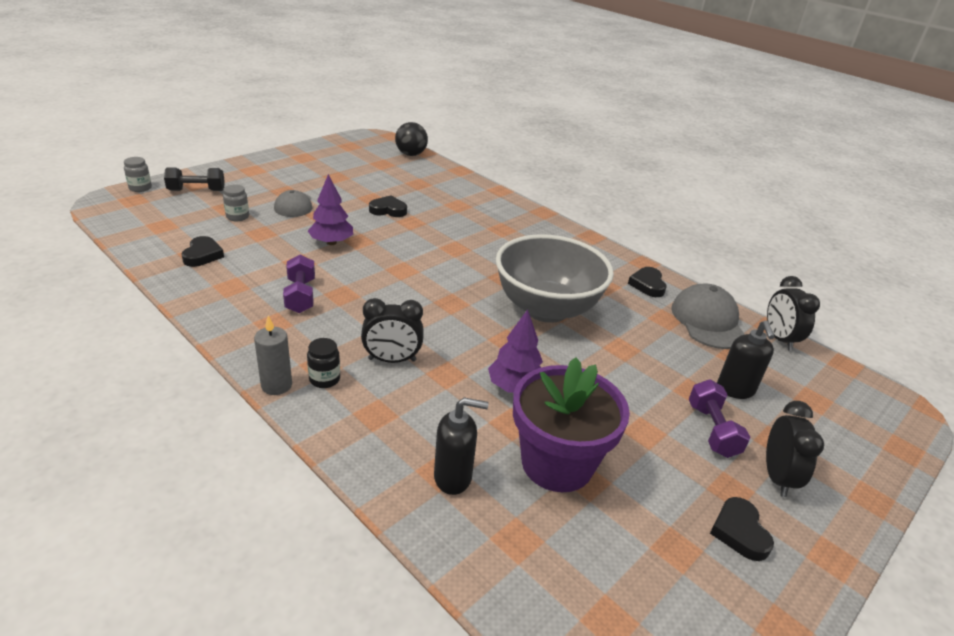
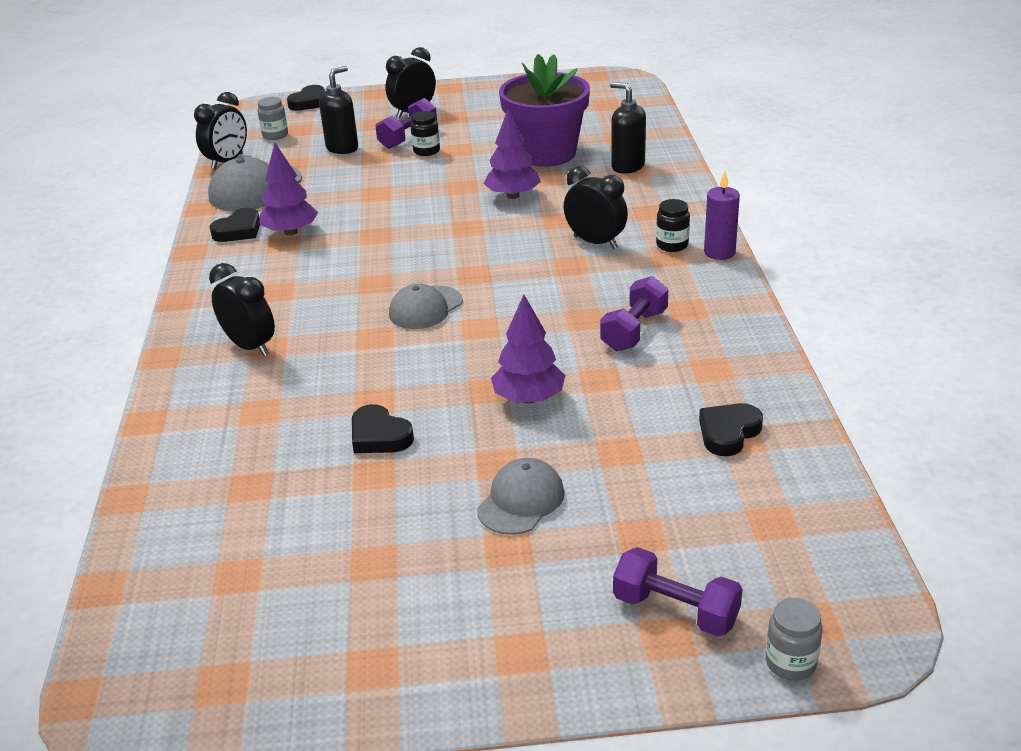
camera: 135 degrees left, 0 degrees up
(197, 190) = (675, 610): black dumbbell -> purple dumbbell
(237, 217) = (635, 501): grey jar -> grey jar (275, 135)
(276, 385) = (719, 252): grey candle -> purple candle
(411, 154) = (138, 590): black ball -> none
(450, 271) = (425, 308): none -> grey cap
(511, 227) = (250, 346): none -> black clock
(546, 309) = (385, 240): grey bowl -> none
(615, 294) = (291, 232): none -> purple tree
(666, 417) = (426, 151): none -> black jar
(739, 532) = (482, 105): black heart -> black heart (309, 102)

